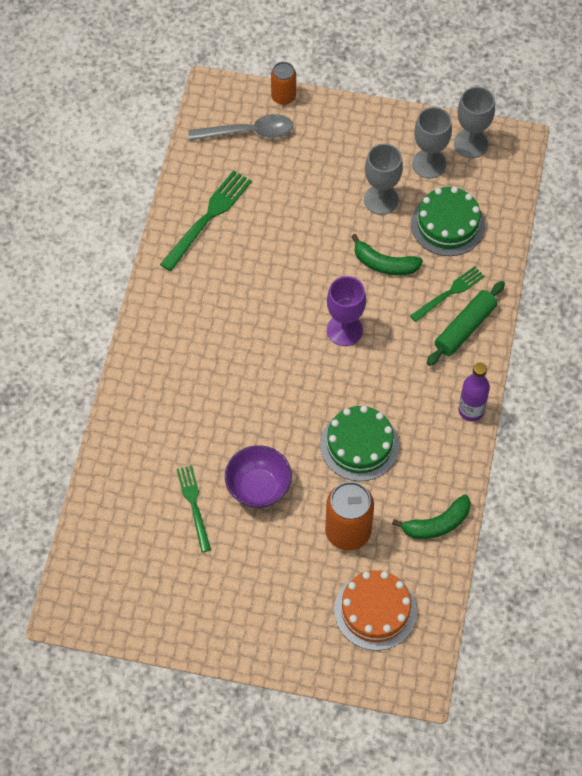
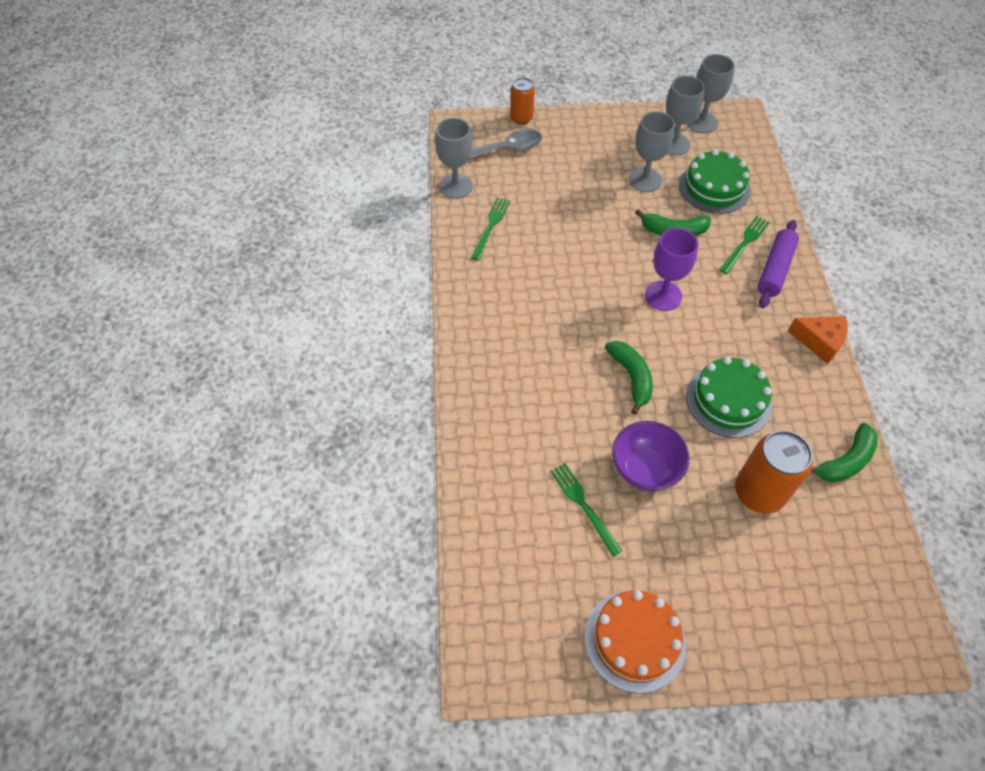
camera: 15 degrees left, 5 degrees down
(189, 164) = (456, 186): none -> grey goblet
(208, 218) = (491, 226): green fork -> green fork, size x0.65
(281, 403) = (631, 377): none -> green banana
(375, 610) = (830, 573): orange cake -> orange cake (635, 640)
(465, 328) = (774, 269): green rolling pin -> purple rolling pin
(471, 410) = (819, 342): purple bottle -> orange cheese

